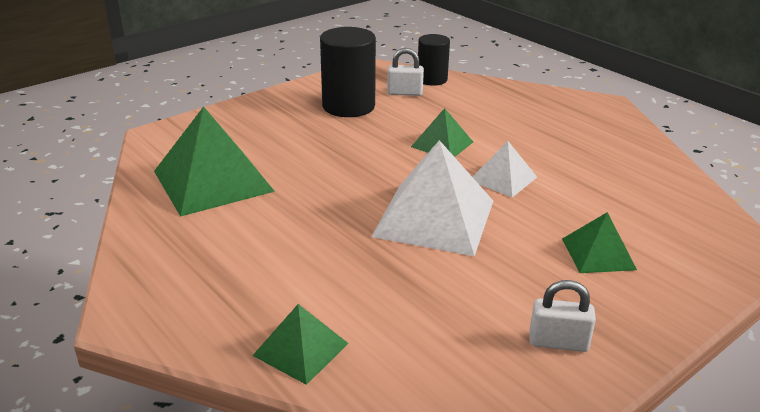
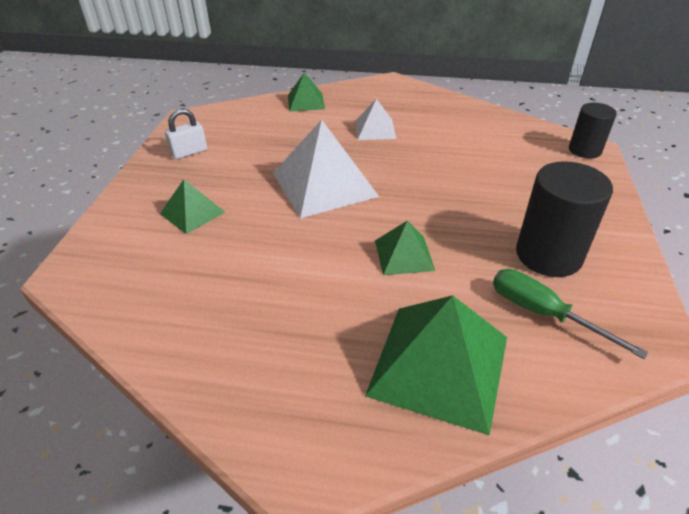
camera: 140 degrees right, 10 degrees up
(212, 181) = (487, 139): green pyramid -> green pyramid (439, 365)
(404, 93) = (543, 313): white padlock -> green screwdriver
(432, 79) = (562, 366): black cylinder -> black cylinder (584, 150)
(503, 178) = (313, 244): white pyramid -> white pyramid (375, 129)

